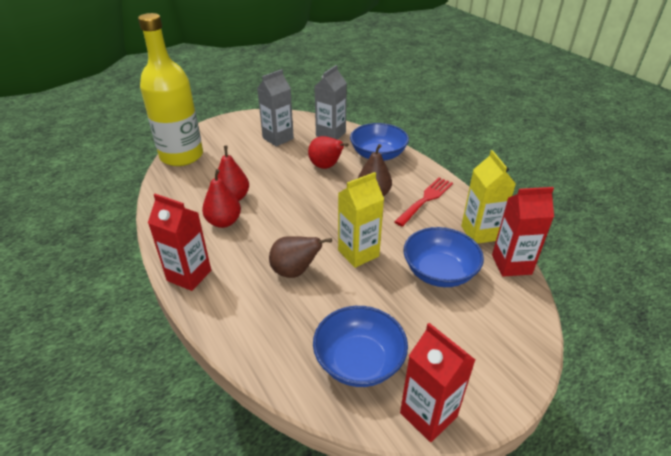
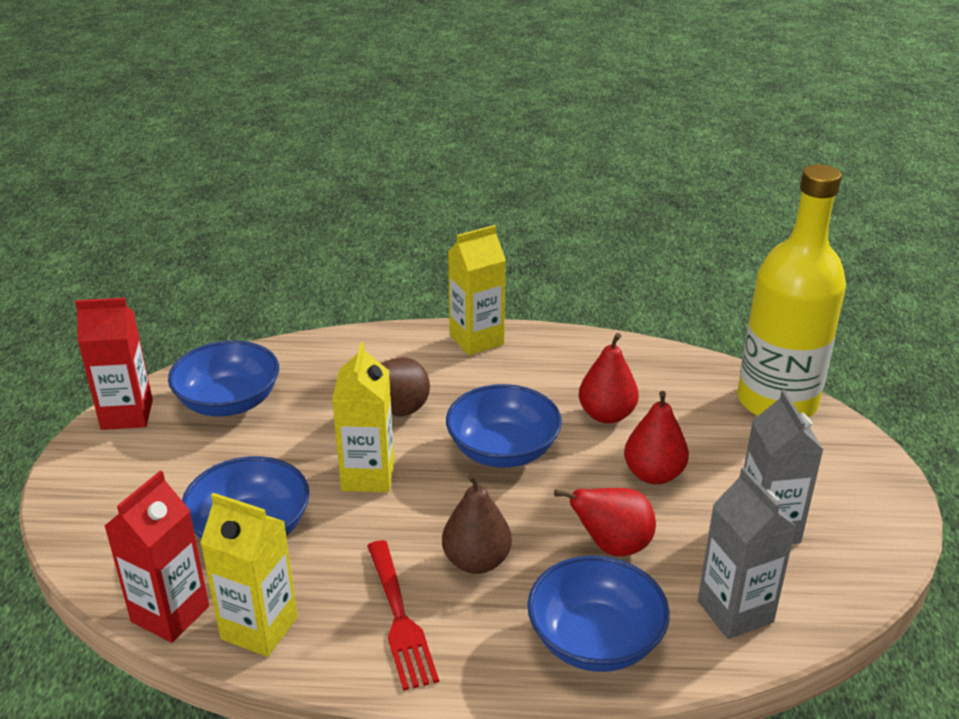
camera: 125 degrees right, 5 degrees down
(189, 275) = (476, 340): red carton -> yellow carton
(224, 222) = (554, 390): red pear -> red pear (653, 474)
(292, 218) = (503, 450): none -> blue bowl

